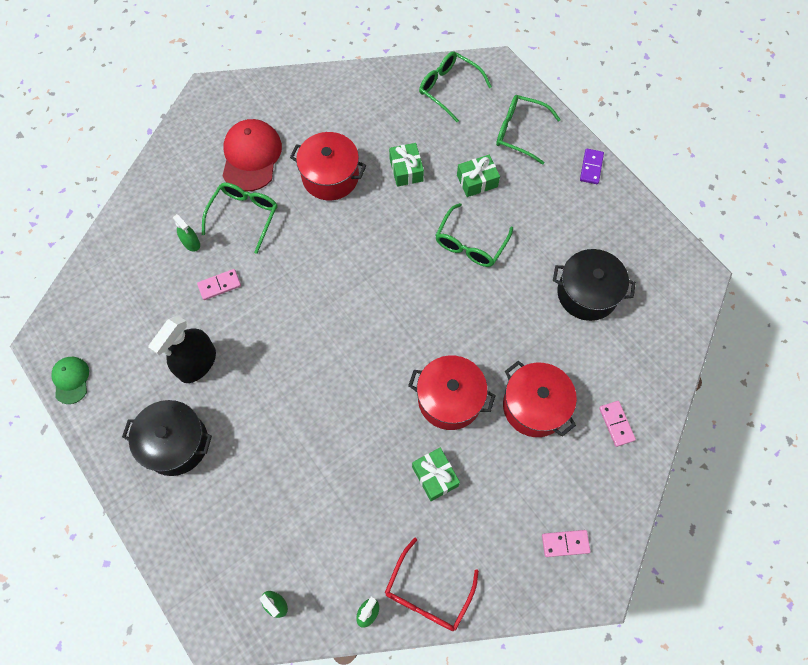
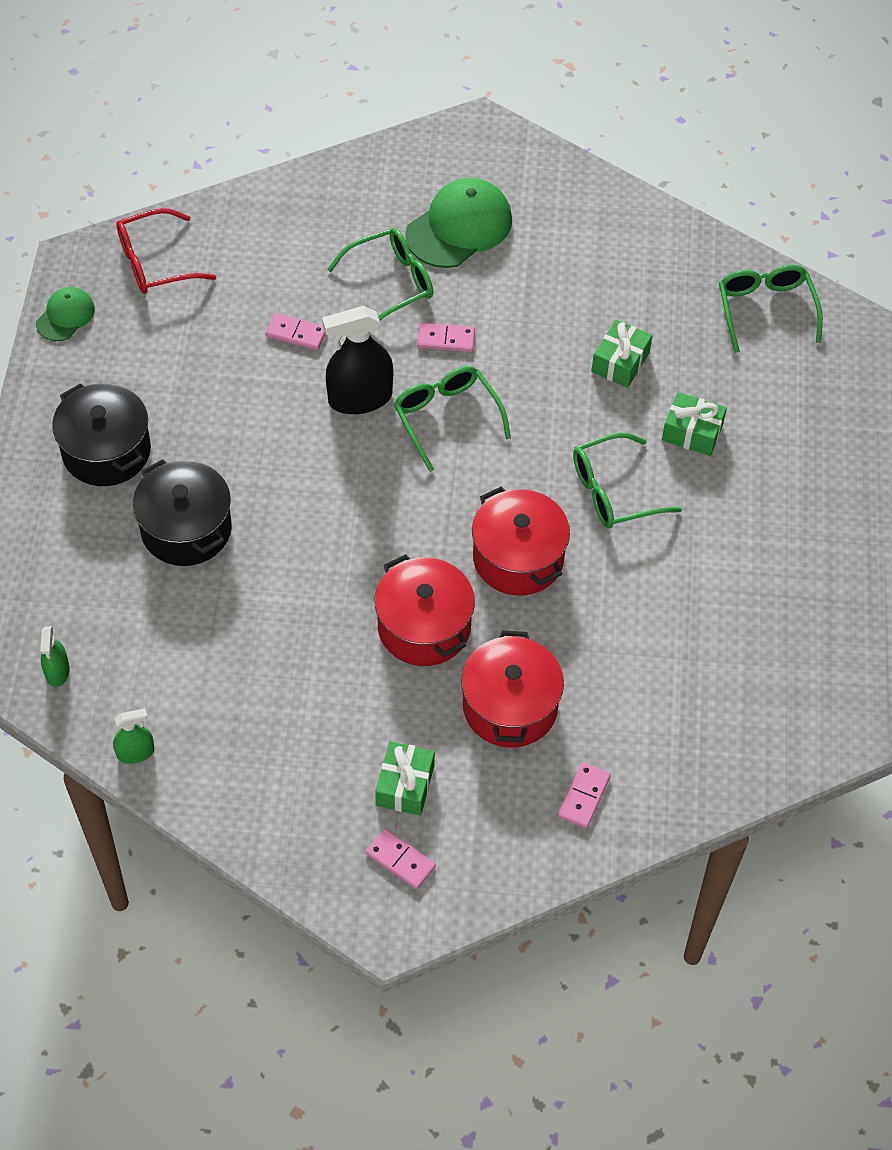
camera: 40 degrees right, 10 degrees down
(191, 243) = (308, 270): green spray bottle -> none
(197, 363) = (200, 392): black spray bottle -> black spray bottle (360, 398)
(251, 156) = (459, 227): red cap -> green cap
(305, 226) = (446, 339): none -> pink domino
(330, 177) = (526, 309): red pot -> red pot (518, 558)
(427, 593) = (210, 785): red glasses -> red glasses (155, 262)
(435, 476) = (330, 686): green gift -> green gift (405, 785)
(519, 132) = (802, 416): green glasses -> green glasses (446, 417)
(587, 293) = (696, 643): black pot -> black pot (186, 529)
(591, 167) = (851, 517): purple domino -> none

